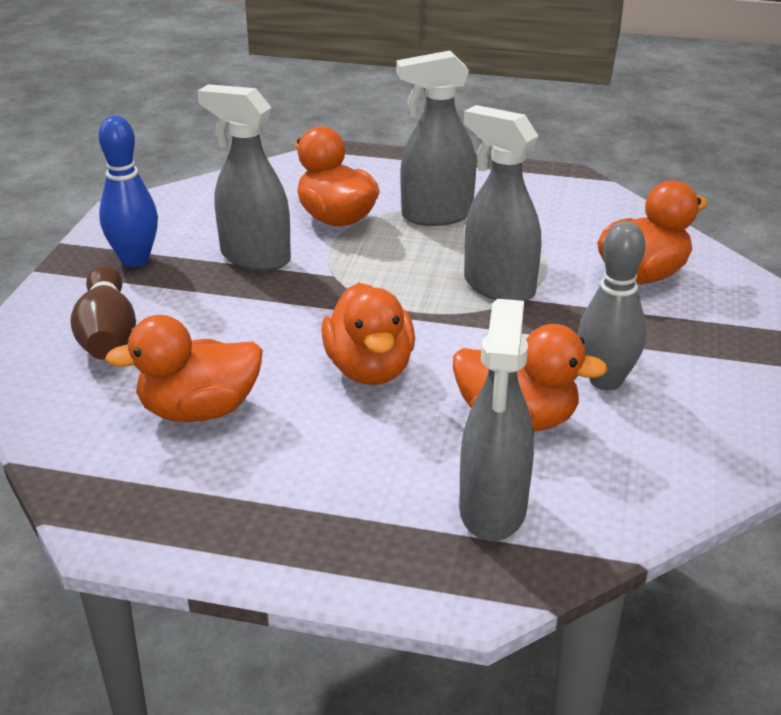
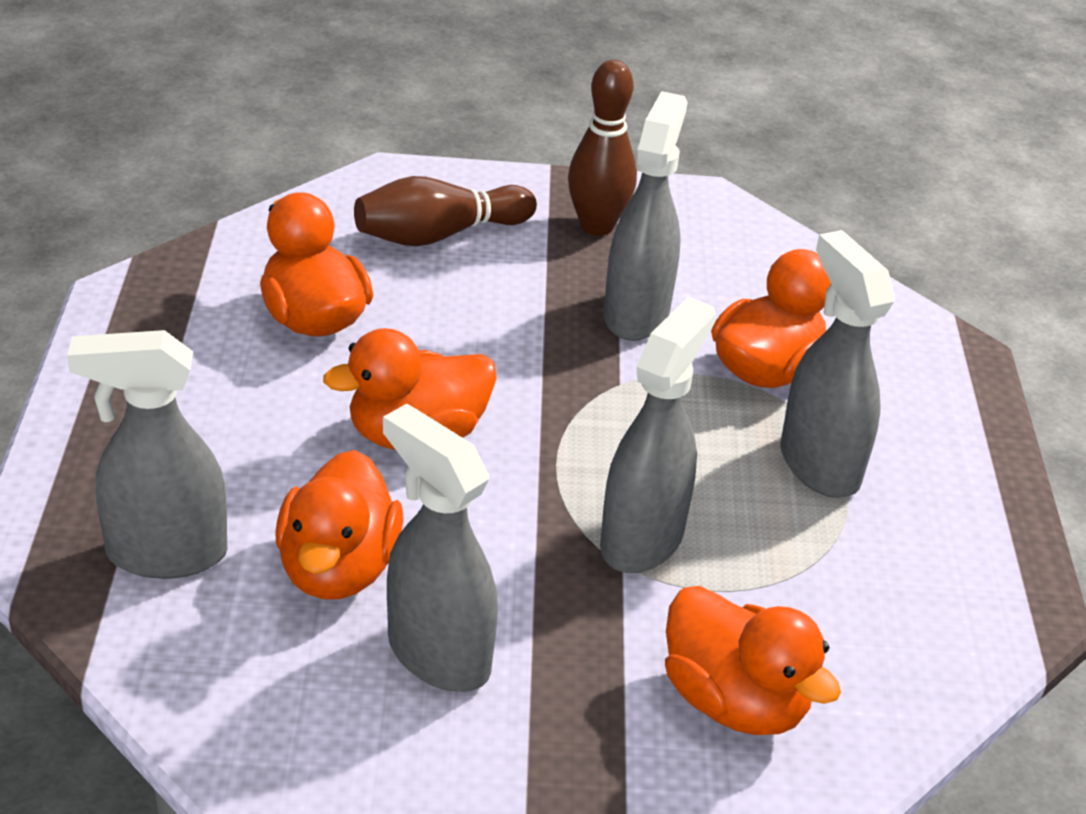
camera: 75 degrees right, 5 degrees up
(135, 260) = (597, 226): blue bowling pin -> brown bowling pin
(605, 381) = (437, 654): grey bowling pin -> grey spray bottle

